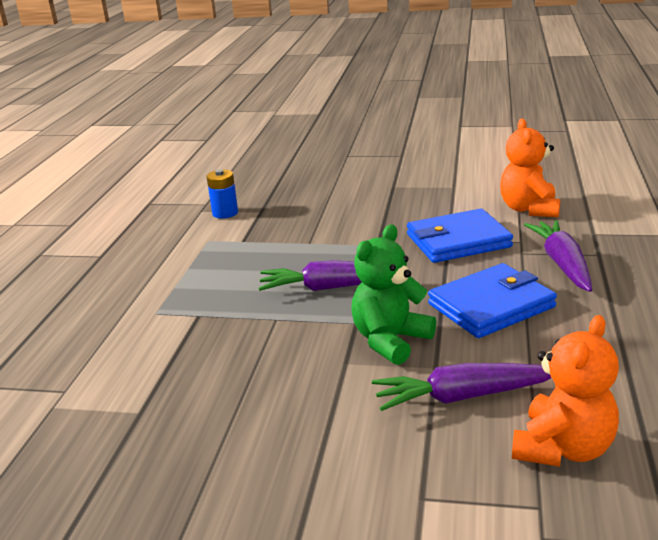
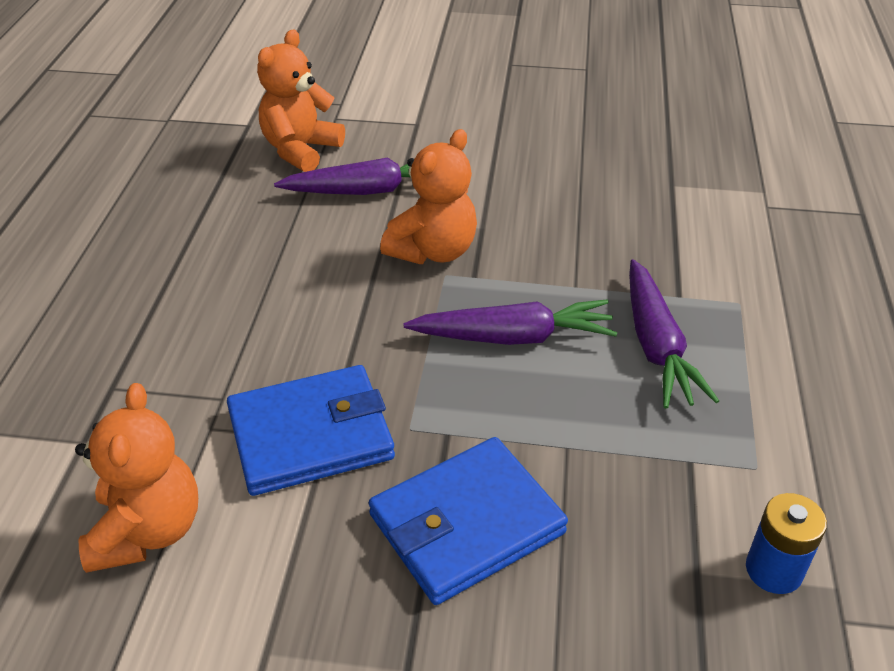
camera: 175 degrees right, 15 degrees up
(390, 341) = (433, 251): green teddy bear -> orange teddy bear
(491, 306) = (305, 295): blue wallet -> blue wallet (466, 523)
(562, 264) = (176, 368): purple carrot -> purple carrot (656, 346)

